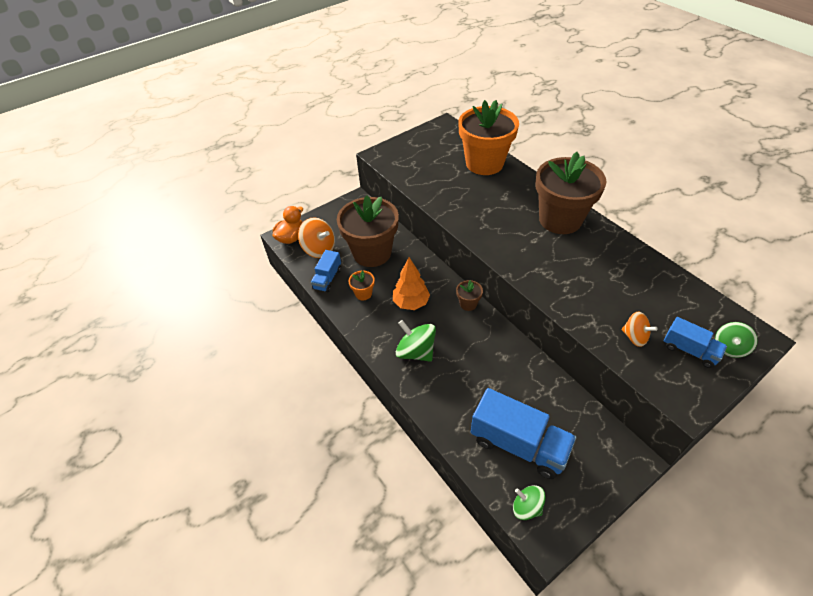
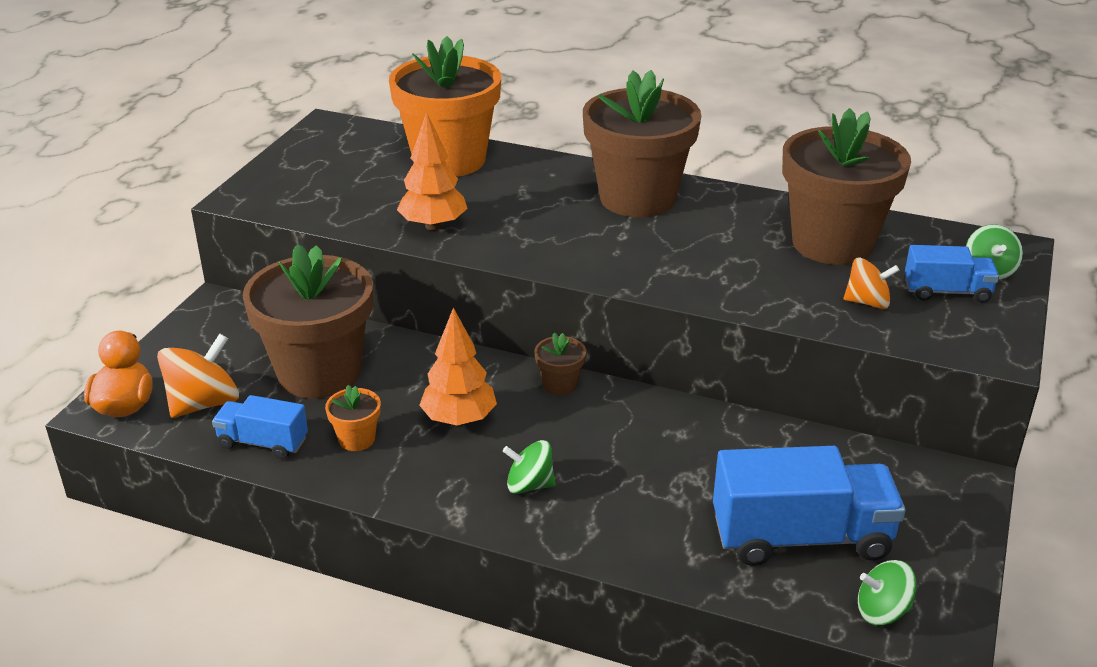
camera: 35 degrees left, 15 degrees down
(319, 249) = (204, 403): orange spinning top -> orange spinning top turned 45 degrees counterclockwise
(327, 279) = (263, 443): blue truck -> blue truck turned 120 degrees clockwise
(416, 351) = (529, 485): green spinning top -> green spinning top, size x0.64
(448, 200) = (433, 226): none -> orange tree
(646, 289) = (832, 243): none -> brown flower pot

